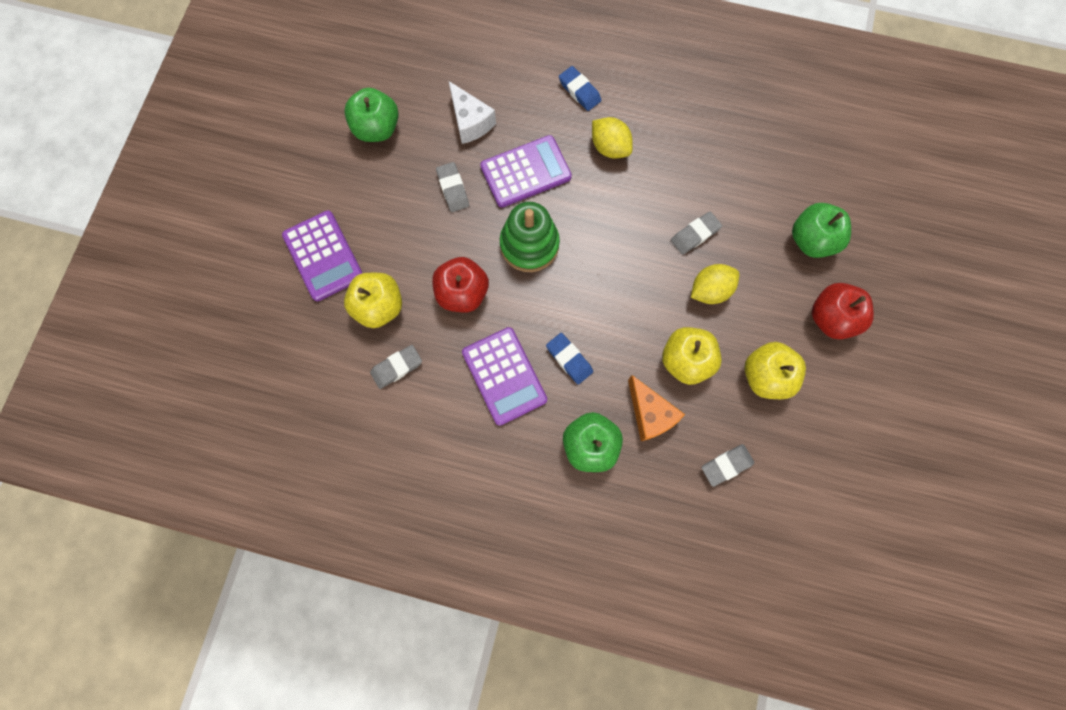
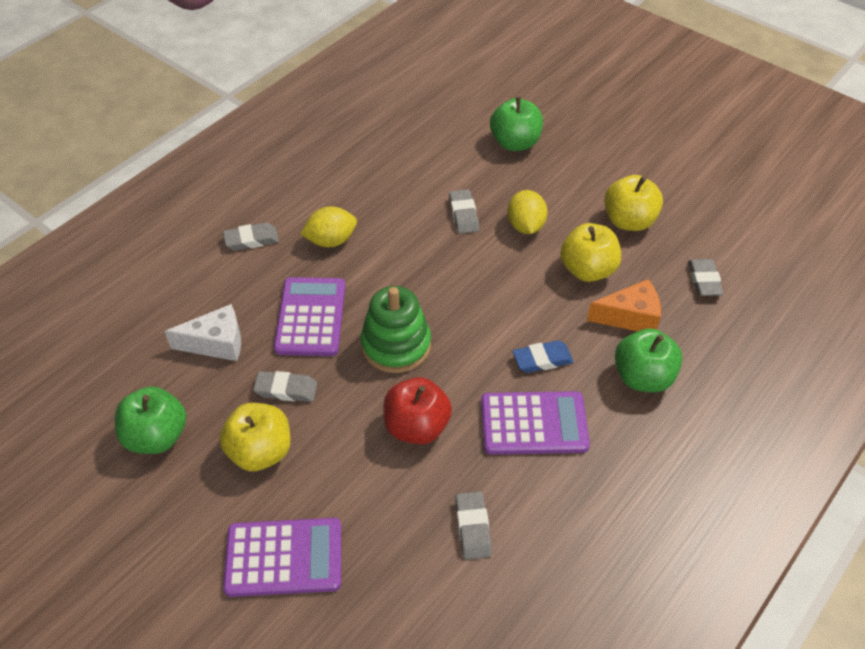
camera: 65 degrees left, 25 degrees down
(379, 307) = (386, 518): yellow apple -> yellow apple (260, 452)
(579, 91) = (251, 240): blue eraser -> grey eraser
(831, 318) = (594, 159): red apple -> none

